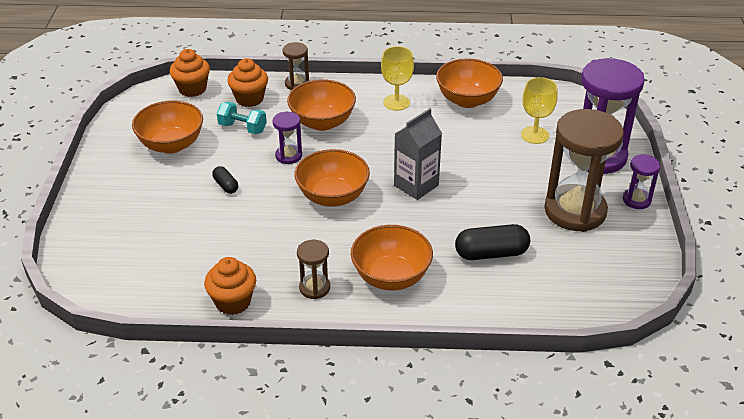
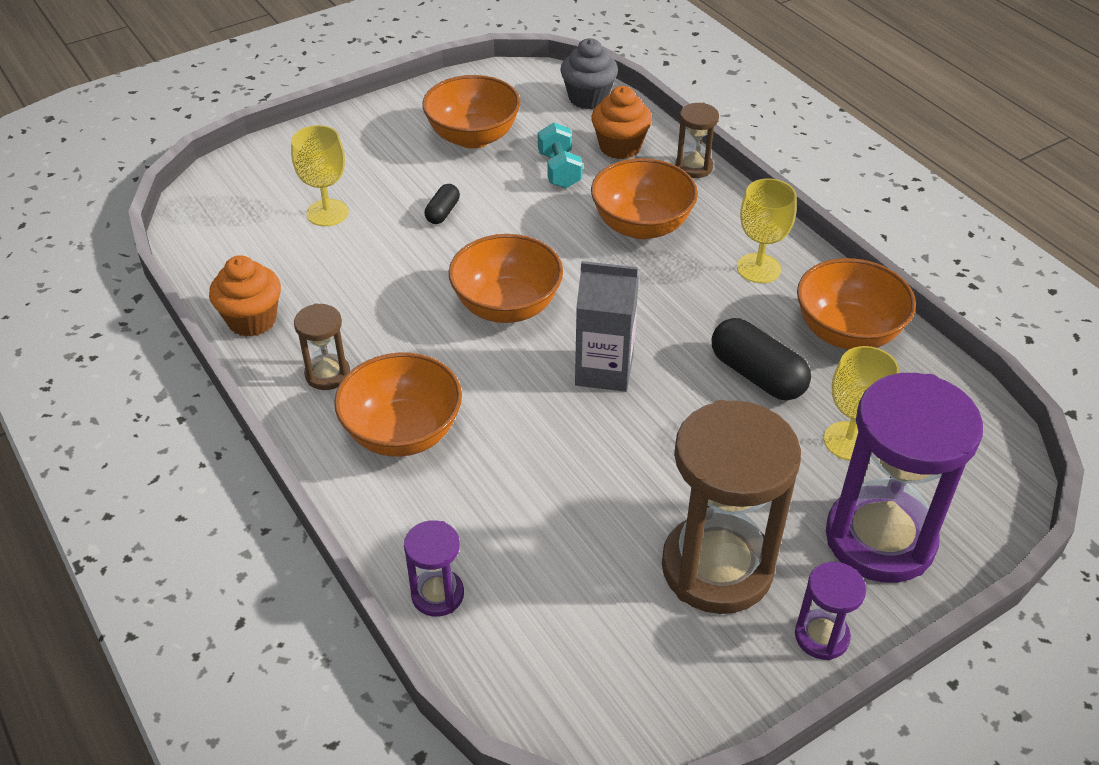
camera: 55 degrees right, 5 degrees up
(169, 231) = (327, 213): none -> yellow goblet
(192, 89) = (588, 98): orange cupcake -> grey cupcake
(288, 156) = (546, 232): purple hourglass -> purple hourglass (437, 594)
(491, 253) = (534, 512): black capsule -> black capsule (757, 375)

